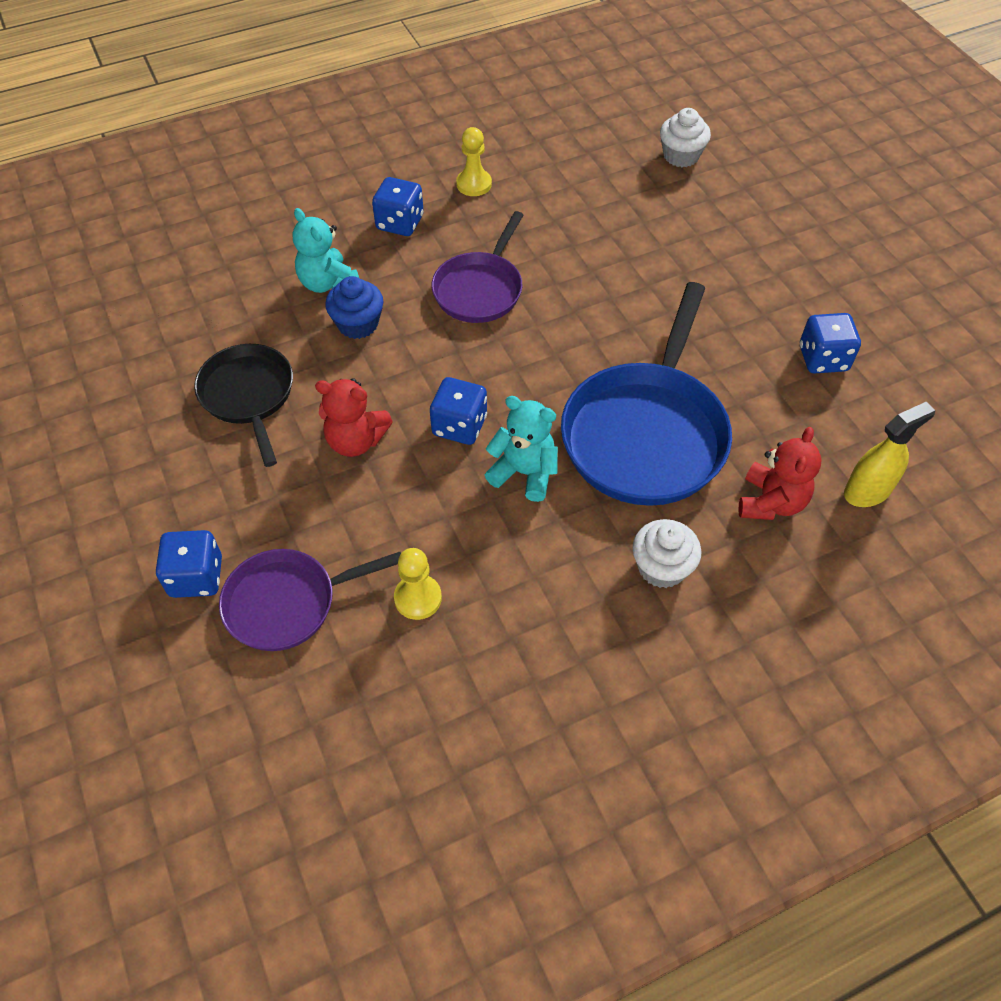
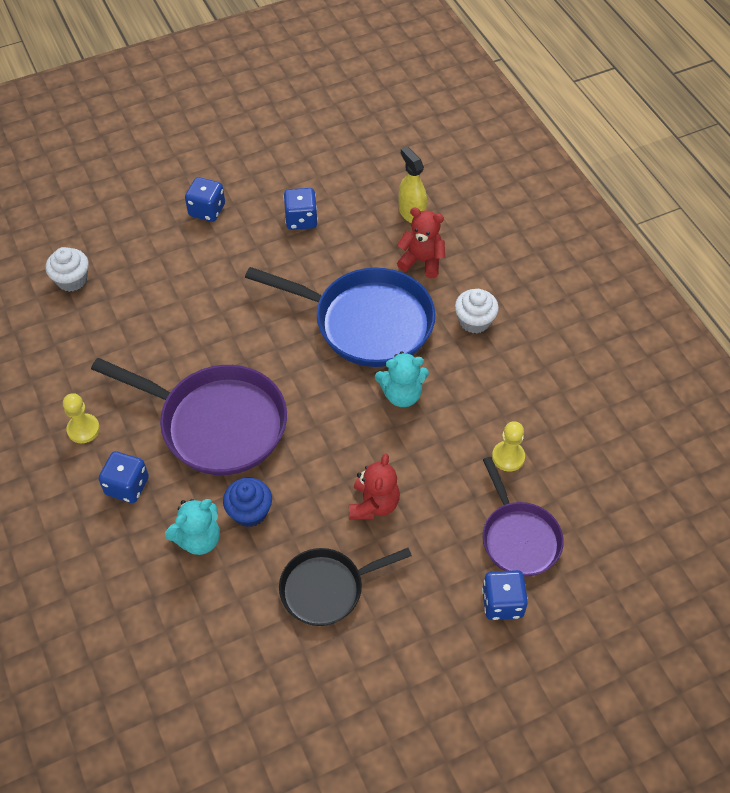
camera: 90 degrees left, 0 degrees up
(459, 426) = (359, 435): blue dice -> blue dice (207, 210)
(480, 289) = (216, 423): purple pan -> purple pan, size x1.67
(524, 473) = (402, 394): turquoise teddy bear -> turquoise teddy bear turned 120 degrees counterclockwise

